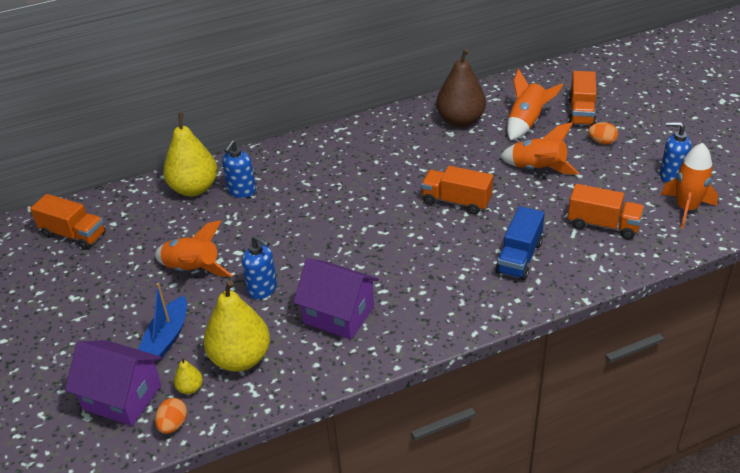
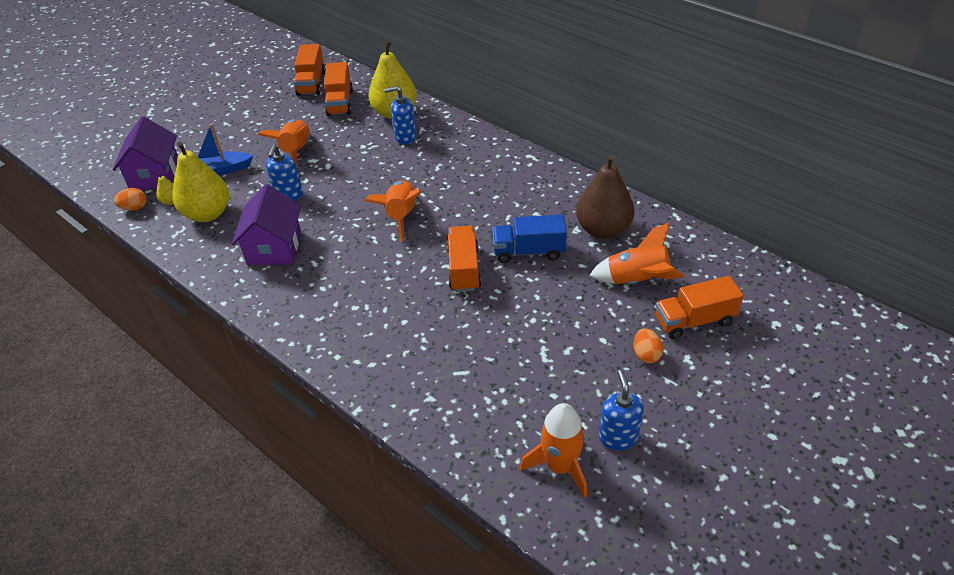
camera: 65 degrees right, 5 degrees up
(519, 258) = (400, 340): blue truck -> blue truck (529, 251)
(537, 169) = (555, 314): orange rocket -> orange rocket (401, 216)
(603, 225) = (487, 394): orange truck -> orange truck (340, 102)

